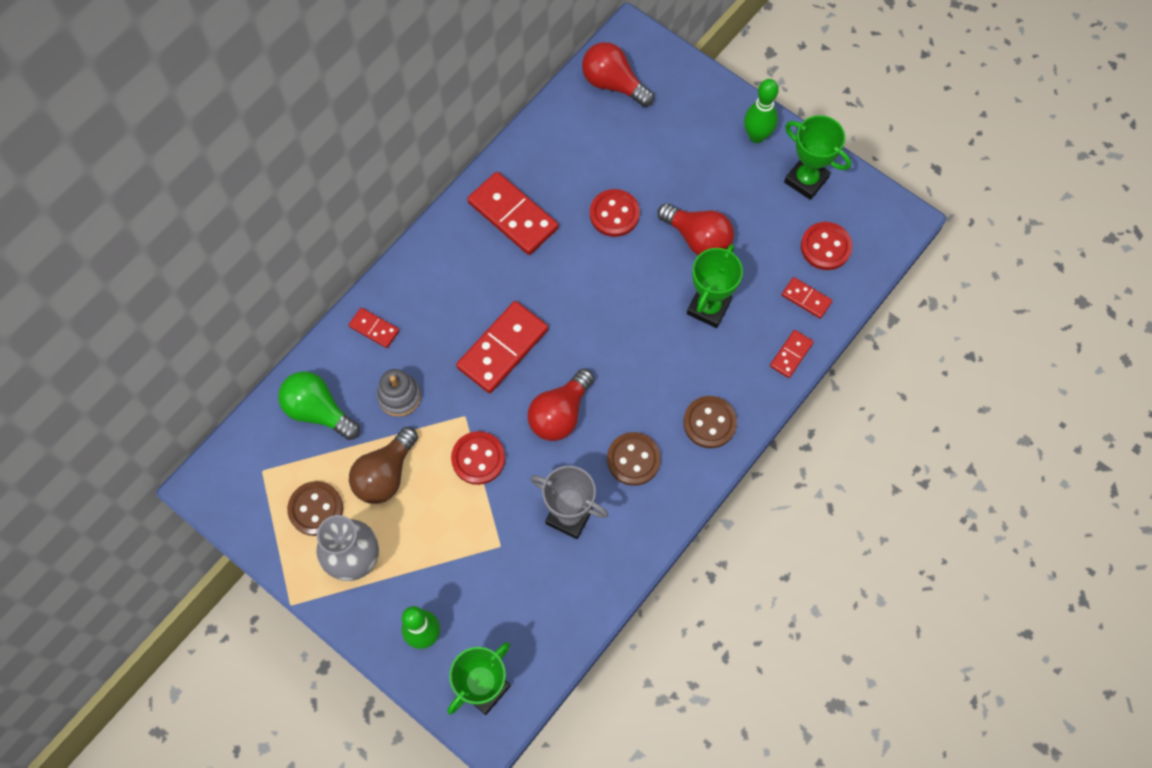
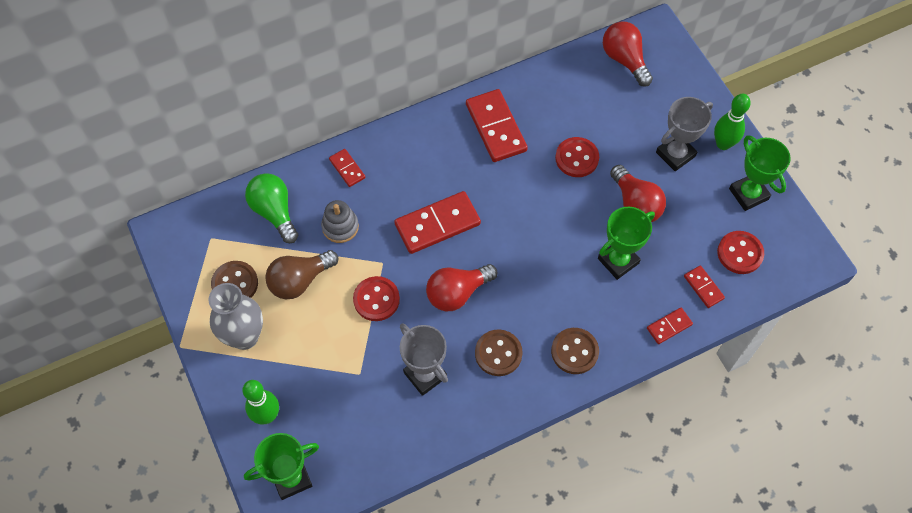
camera: 25 degrees right, 5 degrees down
(713, 167) = (675, 154): none -> grey trophy

